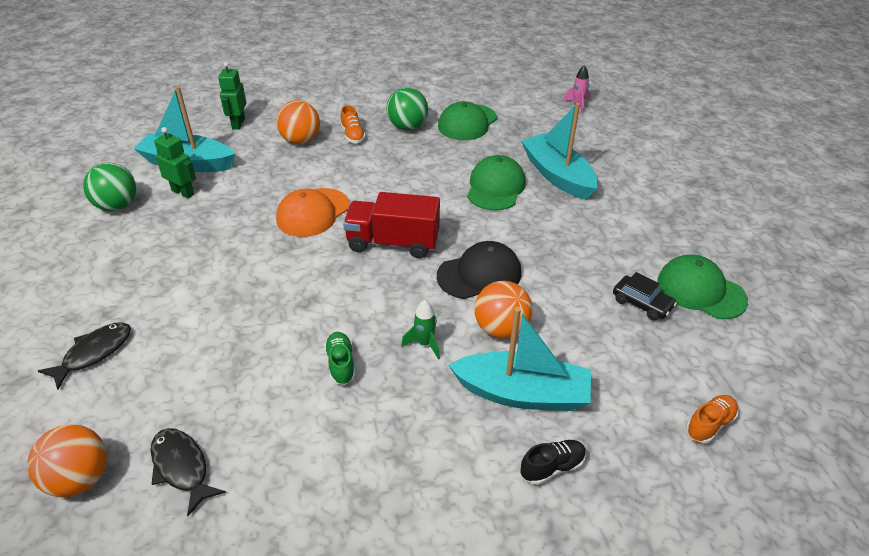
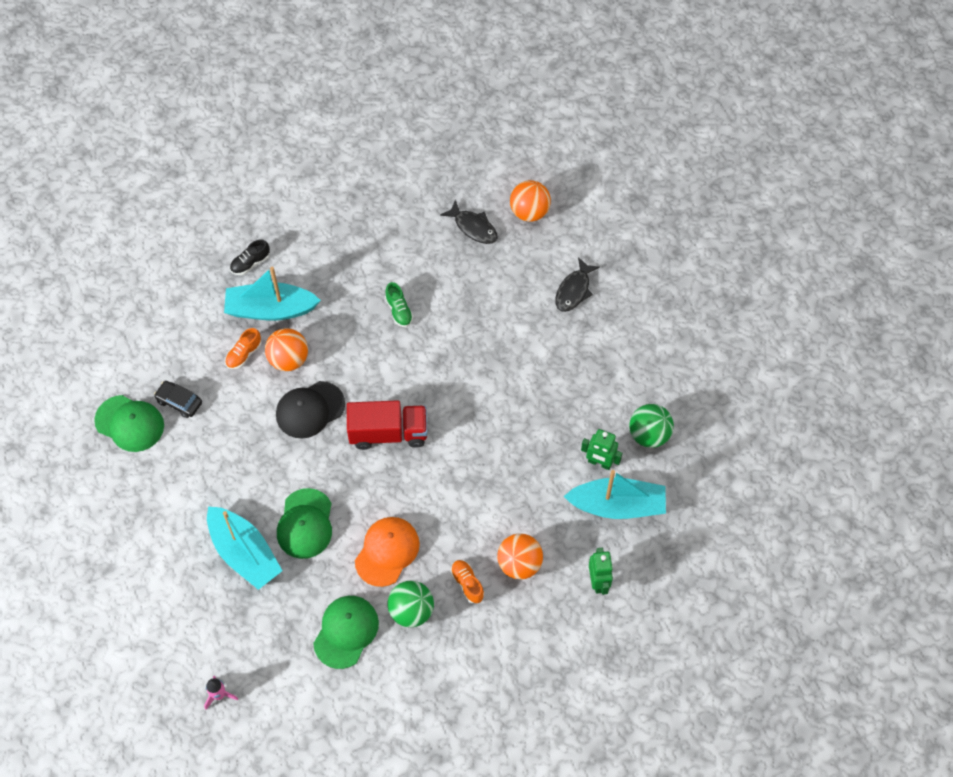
camera: 170 degrees right, 20 degrees up
(313, 212) = (469, 457): orange cap -> orange cap (387, 551)
(424, 344) = (343, 337): green rocket -> none
(709, 424) = (147, 307): orange shoe -> orange shoe (244, 354)

